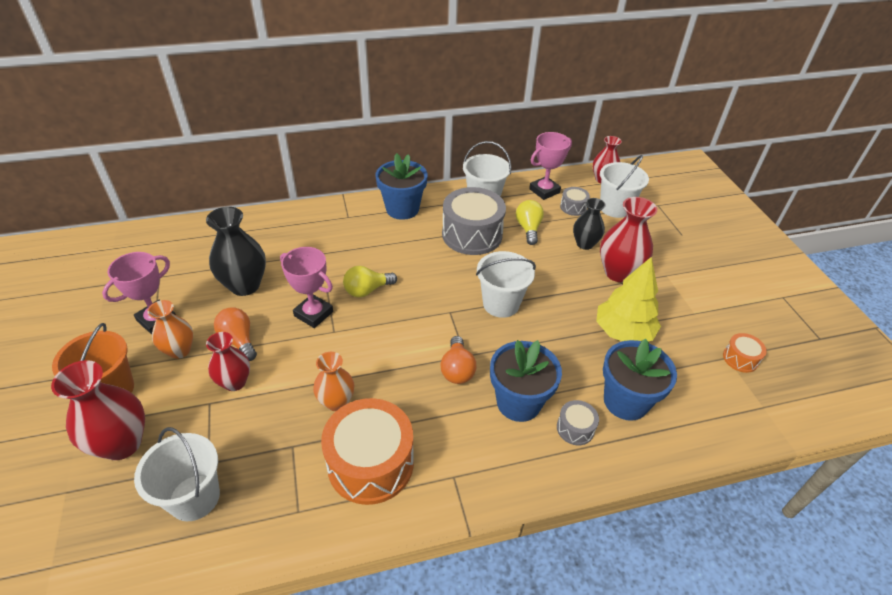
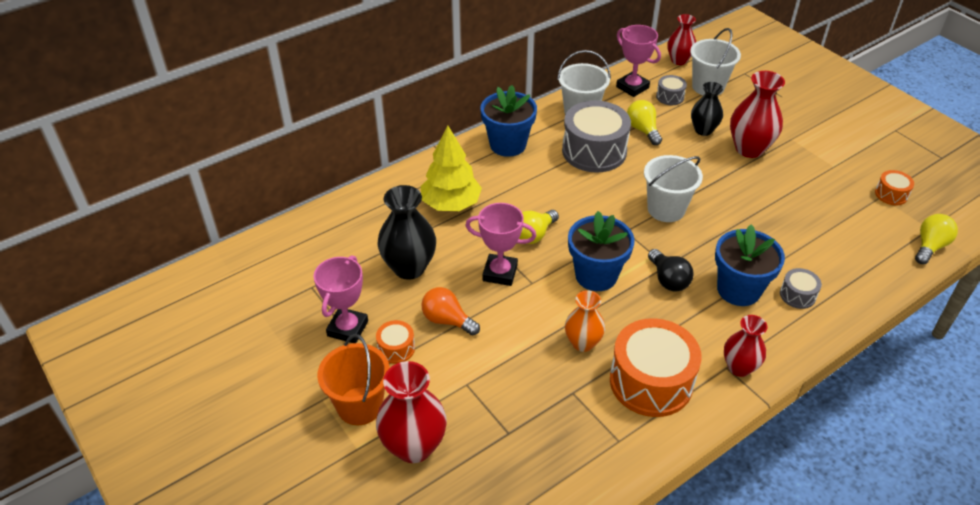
camera: 20 degrees left, 0 degrees up
(179, 350) = (396, 348): orange vase -> orange drum
(194, 497) = (520, 464): white bucket -> none
(235, 382) = (475, 358): red vase -> red vase (739, 367)
(457, 369) = (668, 280): orange light bulb -> black light bulb
(544, 191) = (632, 87): pink trophy -> pink trophy turned 75 degrees counterclockwise
(623, 332) = (786, 201): yellow tree -> yellow tree (451, 204)
(625, 401) = (823, 259): blue flower pot -> blue flower pot (596, 275)
(752, 426) = (930, 246): none -> yellow light bulb

